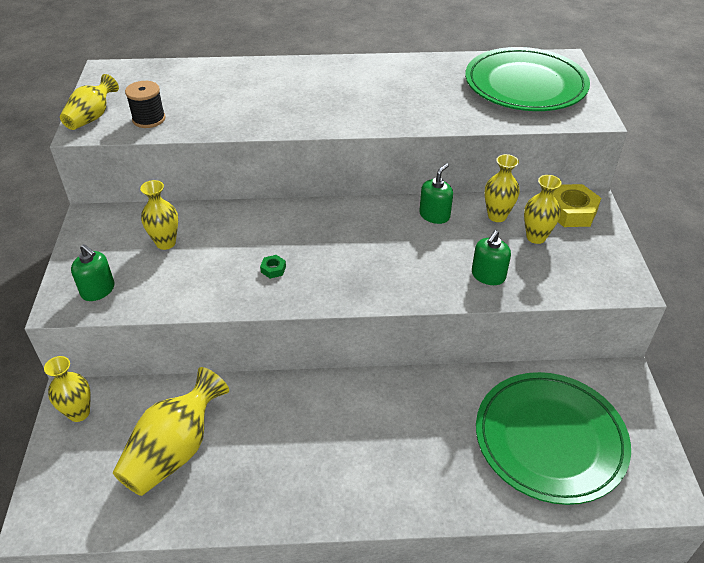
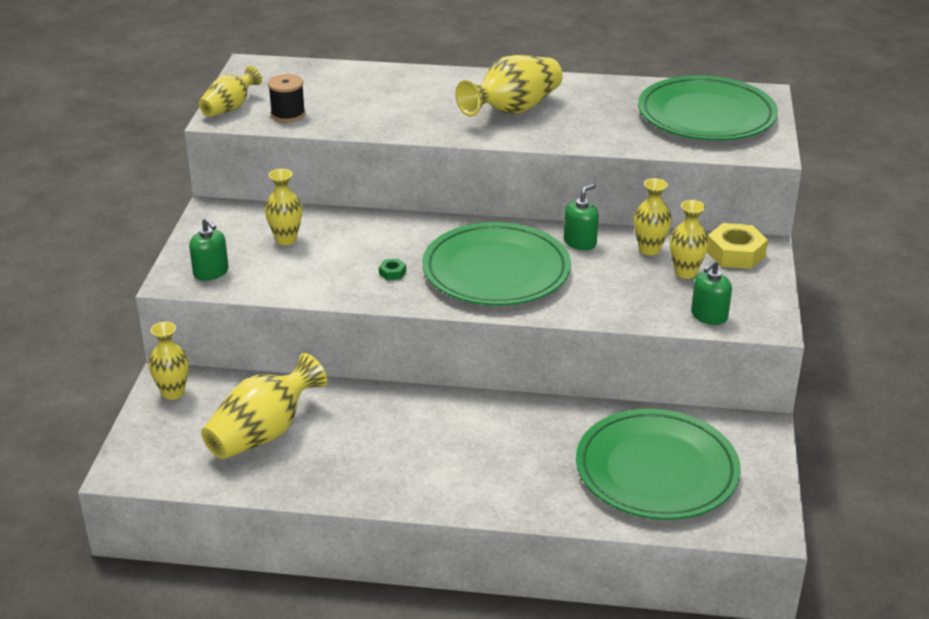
camera: 10 degrees right, 10 degrees down
(356, 95) = (513, 110): none -> yellow vase
(368, 255) = (496, 271): none -> green plate
(488, 275) = (619, 301): green soap dispenser -> green soap dispenser (709, 316)

